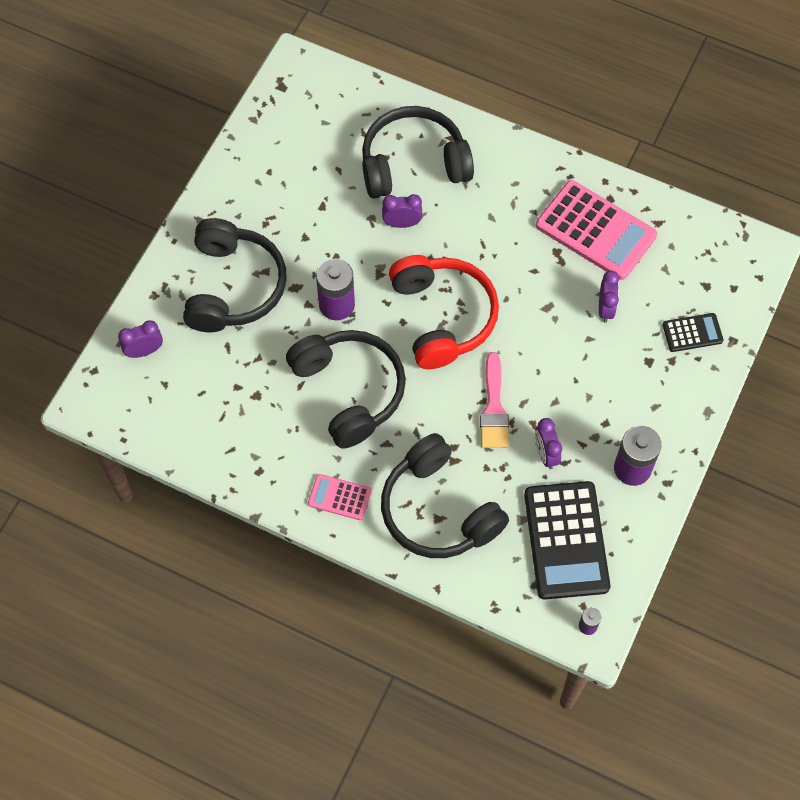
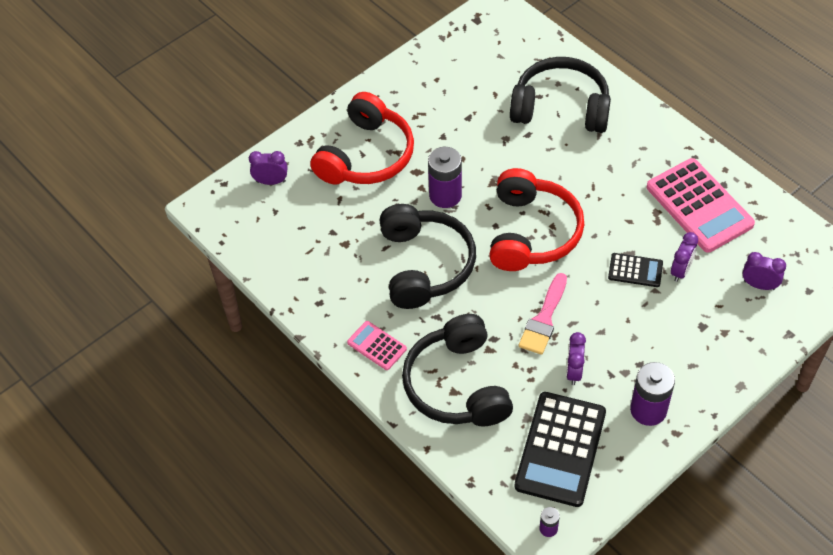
camera: 25 degrees right, 10 degrees down
(234, 286) = (366, 156): black headphones -> red headphones
(402, 223) = (530, 150): purple clock -> purple clock (759, 285)
(692, 333) = (753, 315): black calculator -> black calculator (635, 270)

